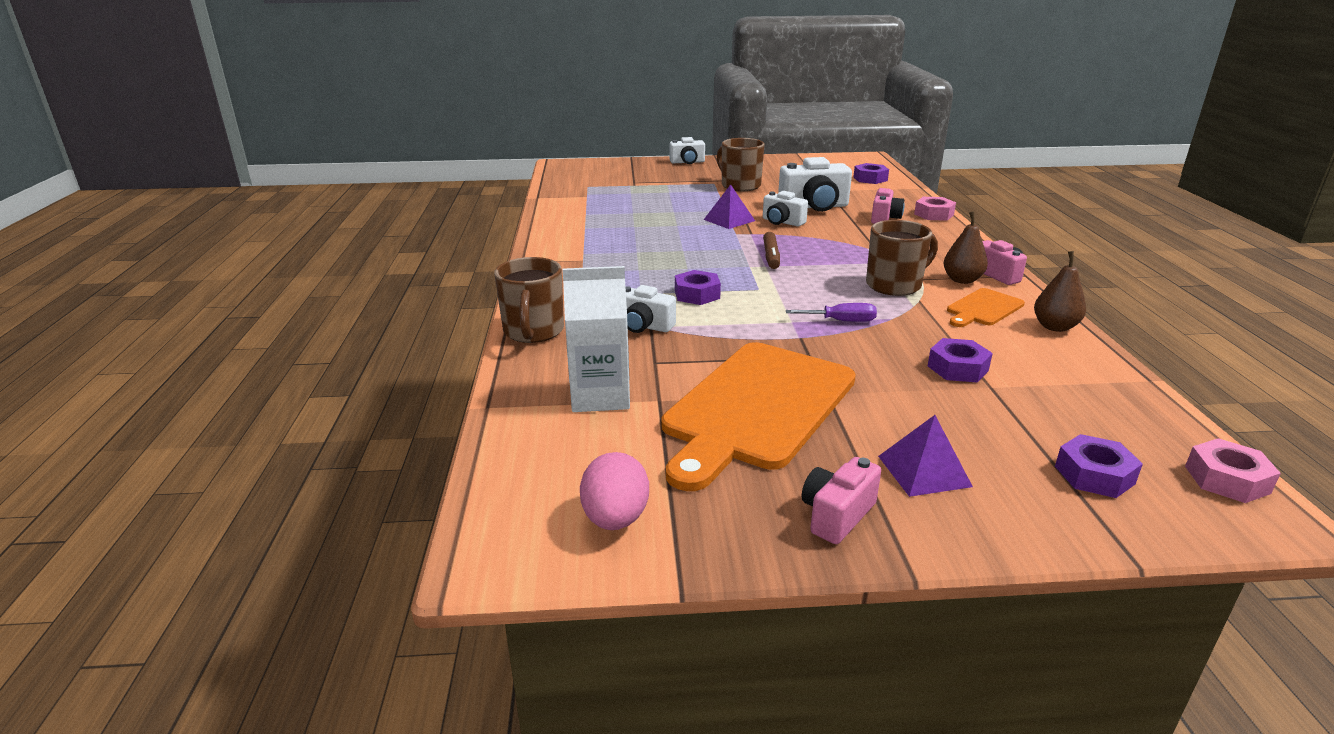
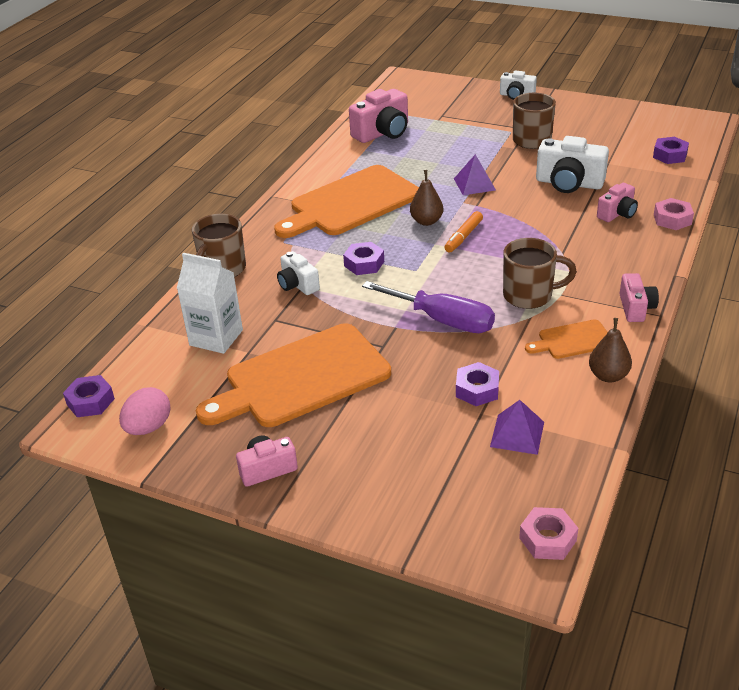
camera: 30 degrees right, 10 degrees up
(589, 200) = (382, 133): none -> pink camera
(620, 252) = (351, 203): none -> orange cutting board
(771, 256) = (463, 237): brown marker -> orange marker
(782, 222) = (517, 197): white camera -> none
(841, 321) = (443, 320): purple screwdriver -> purple screwdriver, size x1.92
(924, 471) = (352, 460): purple pyramid -> purple pyramid (517, 434)
(962, 280) = (594, 305): brown pear -> brown pear (426, 221)
(1094, 475) = (459, 502): purple nut -> purple nut (90, 401)

